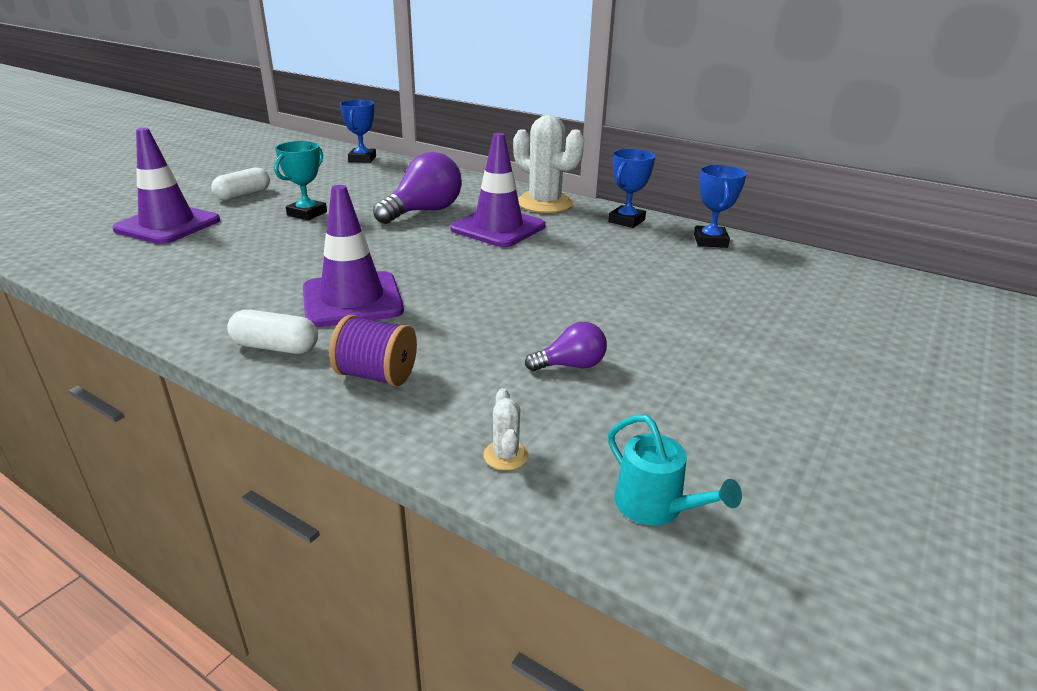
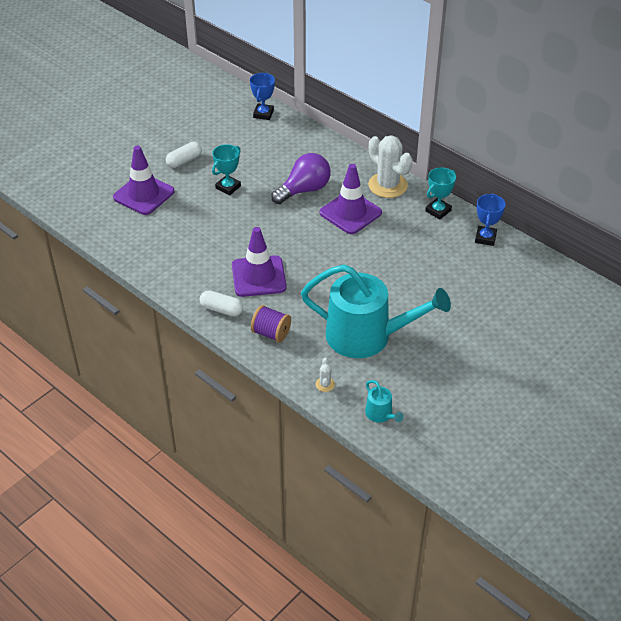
camera: 10 degrees right, 15 degrees up
(571, 365) = (366, 336): purple light bulb -> turquoise watering can
(626, 221) = (438, 211): blue trophy -> turquoise trophy

